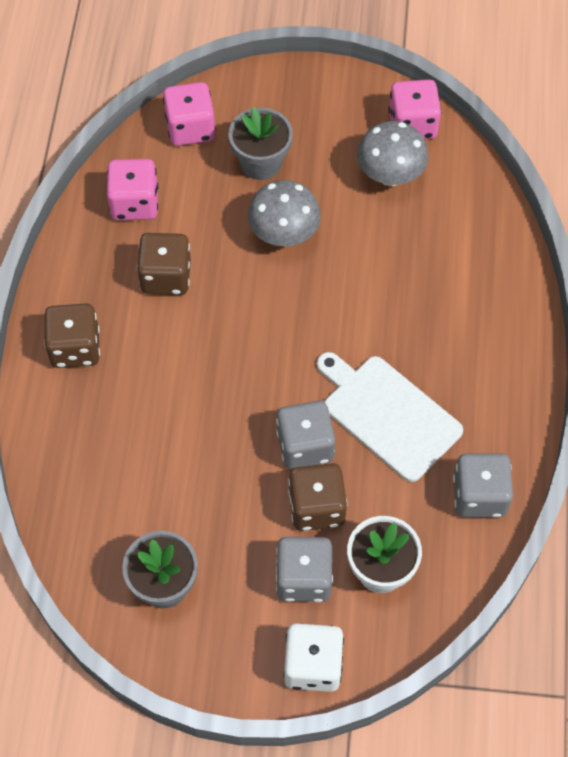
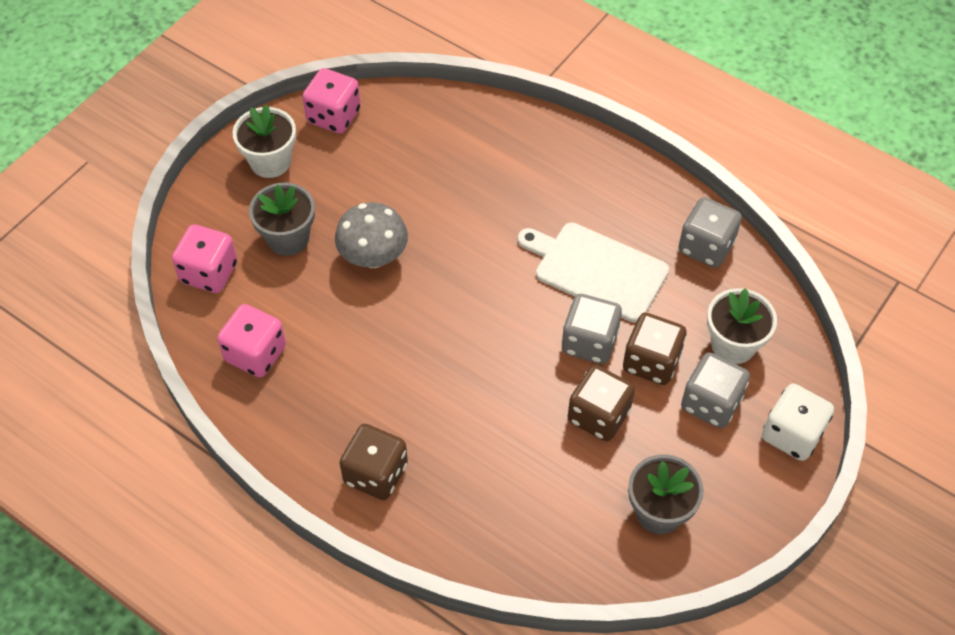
camera: 60 degrees left, 5 degrees down
(166, 277) = (352, 366): brown dice -> brown dice (598, 415)
(330, 107) = (270, 162): none -> white flower pot
(388, 414) = (596, 270): white cutting board -> white cutting board turned 45 degrees clockwise
(390, 175) = (371, 155): grey mushroom -> none

